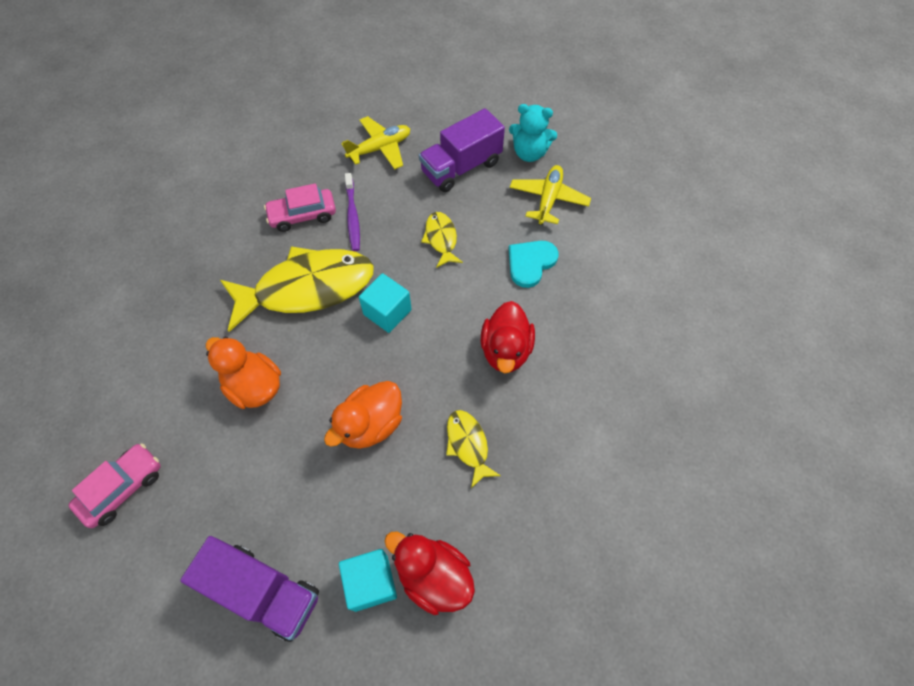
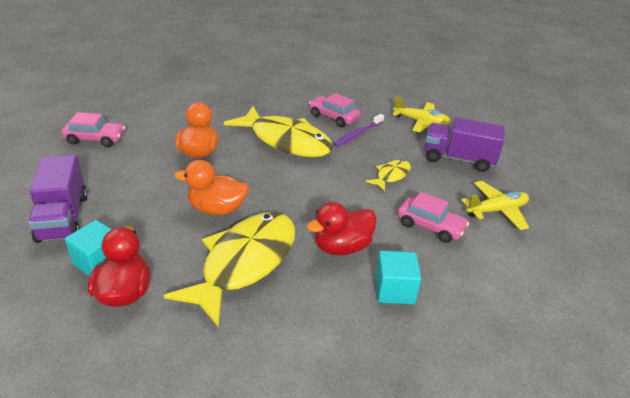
camera: 50 degrees right, 25 degrees down
(387, 312) = (307, 178): turquoise cube -> turquoise cube (394, 290)
(468, 444) = (244, 262): yellow fish -> yellow fish, size x2.17
(529, 153) = (519, 183): turquoise teddy bear -> none
(530, 263) = (430, 226): turquoise heart -> pink car

